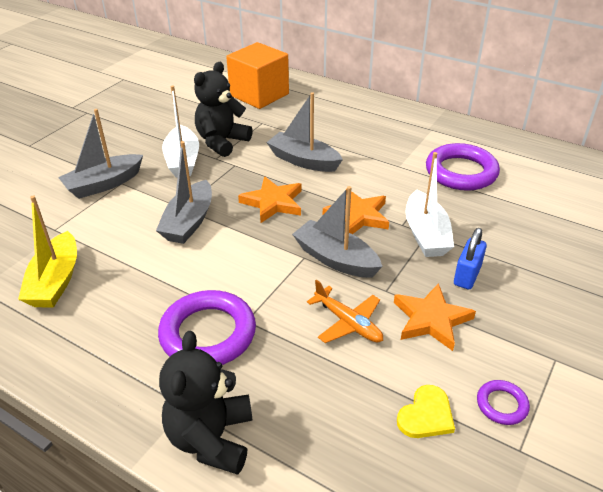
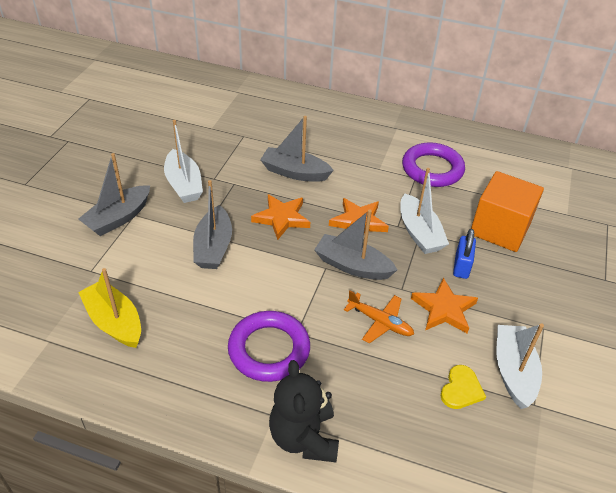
camera: 15 degrees left, 5 degrees up
(55, 281) = (114, 322): yellow boat -> yellow boat turned 150 degrees clockwise
(222, 142) = (213, 160): black teddy bear -> none
(259, 95) = (230, 105): orange cube -> orange cube (500, 229)
(502, 405) = (513, 371): purple ring -> white boat

